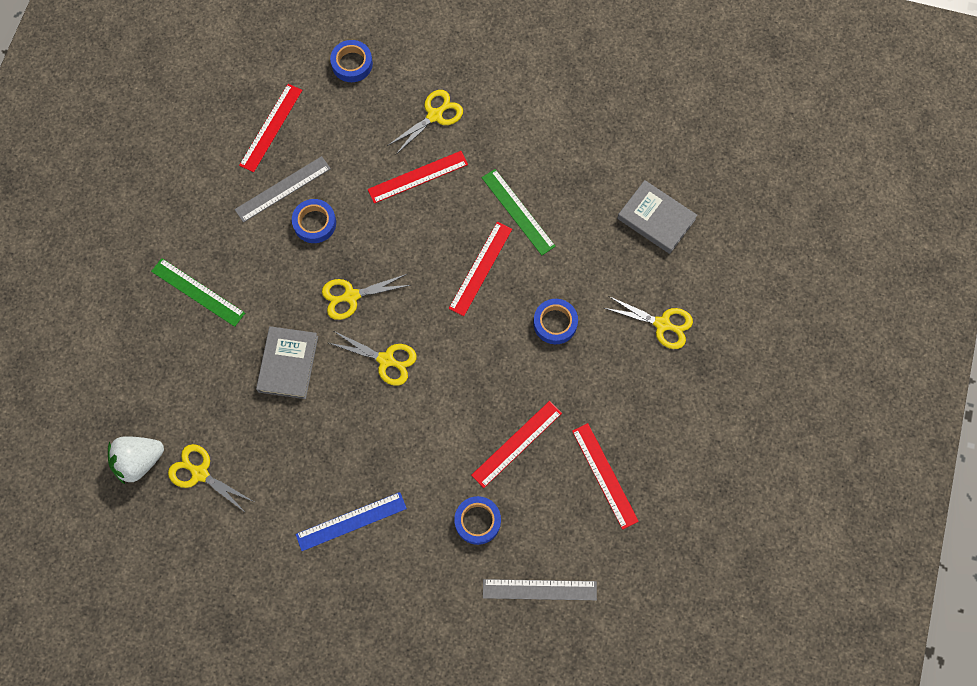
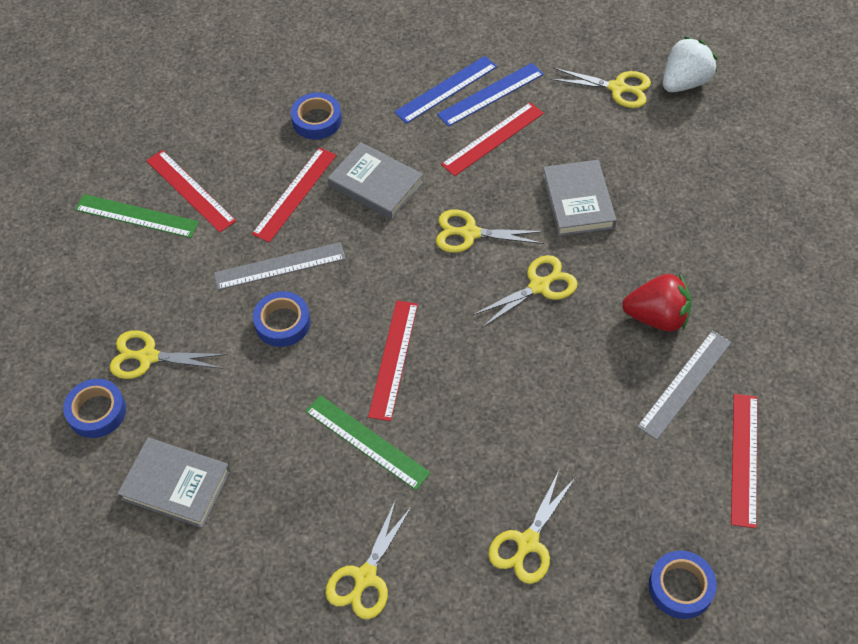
camera: 165 degrees right, 15 degrees down
(198, 292) = (719, 243): green ruler -> green ruler (136, 216)
(276, 245) = (657, 317): none -> red strawberry
(314, 223) = (623, 354): blue tape -> blue tape (97, 412)
(314, 502) = (491, 94): none -> blue ruler
(418, 177) = (516, 449): red ruler -> red ruler (492, 139)
(446, 433) = (376, 184): none -> grey book
(539, 589) = (238, 85): grey ruler -> grey ruler (280, 266)
(544, 124) = (365, 577): none -> yellow scissors

